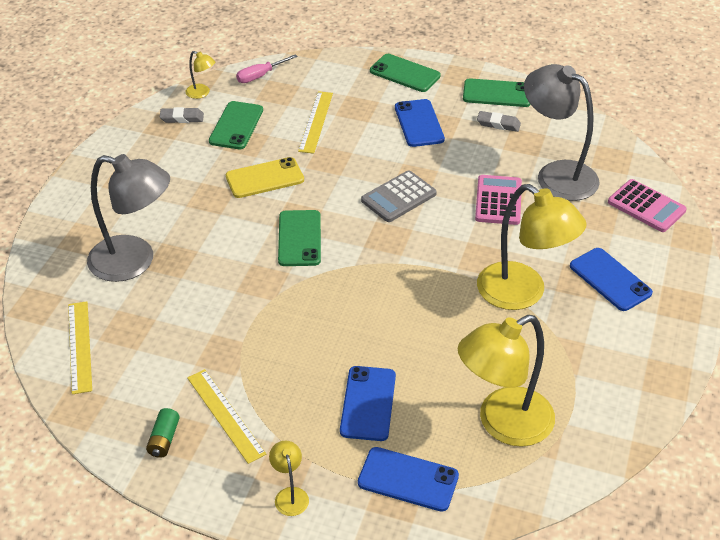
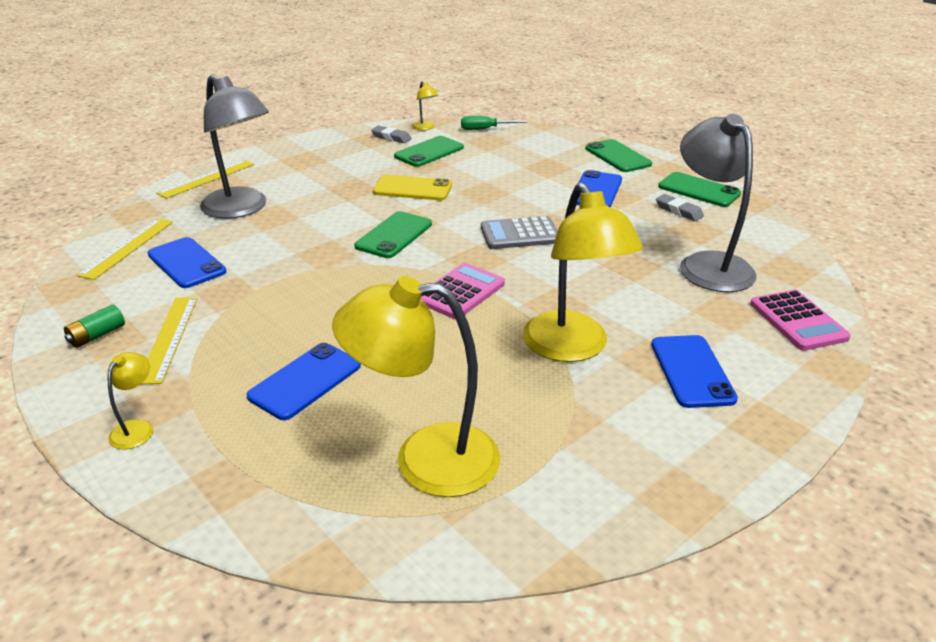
camera: 30 degrees right, 10 degrees down
(260, 76) = (485, 129): pink screwdriver -> green screwdriver
(316, 122) = (500, 166): yellow ruler -> yellow ruler (207, 178)
(408, 479) = (263, 467): blue phone -> blue phone (186, 263)
(498, 201) = (621, 265): pink calculator -> pink calculator (460, 292)

